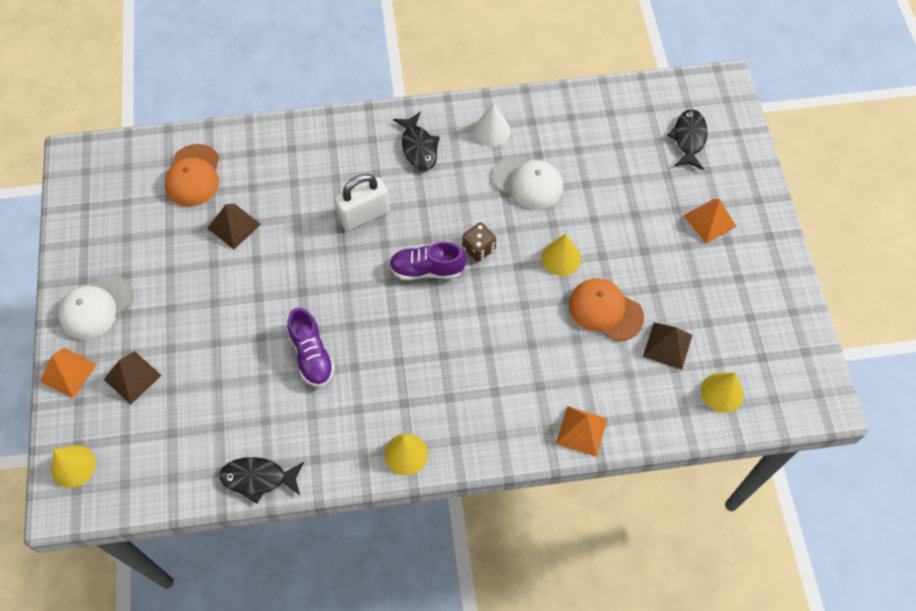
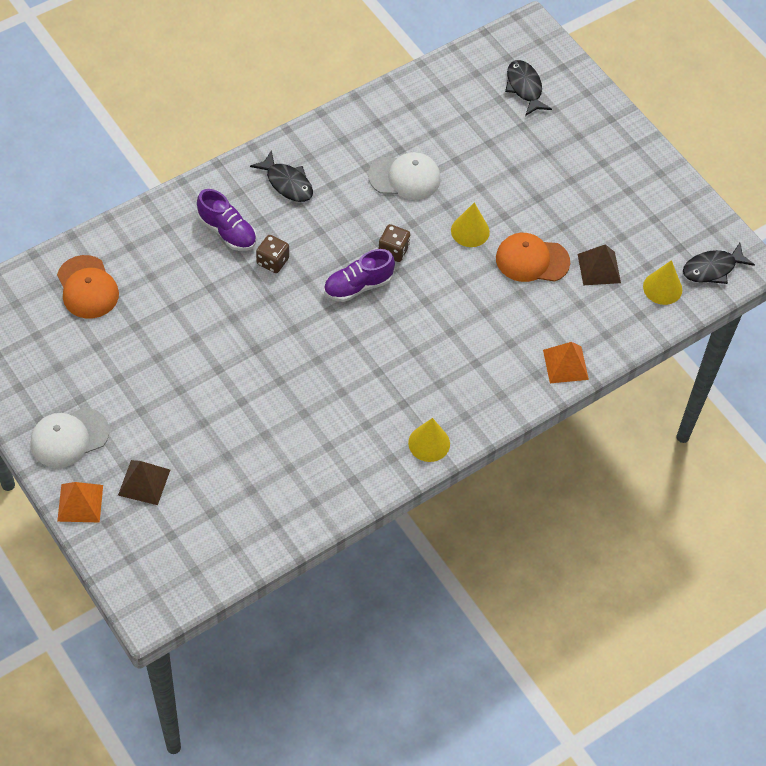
camera: 30 degrees left, 5 degrees down
(73, 466) = (138, 576): yellow cone -> none
(96, 307) = (69, 437): white cap -> white cap turned 45 degrees clockwise
(234, 226) = (156, 317): brown pyramid -> none
(258, 478) = (313, 516): black fish -> black fish (712, 269)
(312, 355) = (298, 398): purple shoe -> purple shoe (227, 232)
(364, 215) = (272, 261): white padlock -> brown dice
(492, 130) = (346, 144): white cone -> none
(709, 221) = (579, 151): orange pyramid -> none

